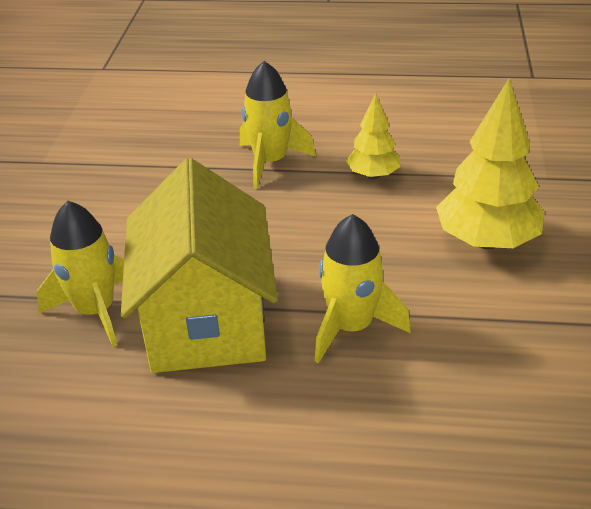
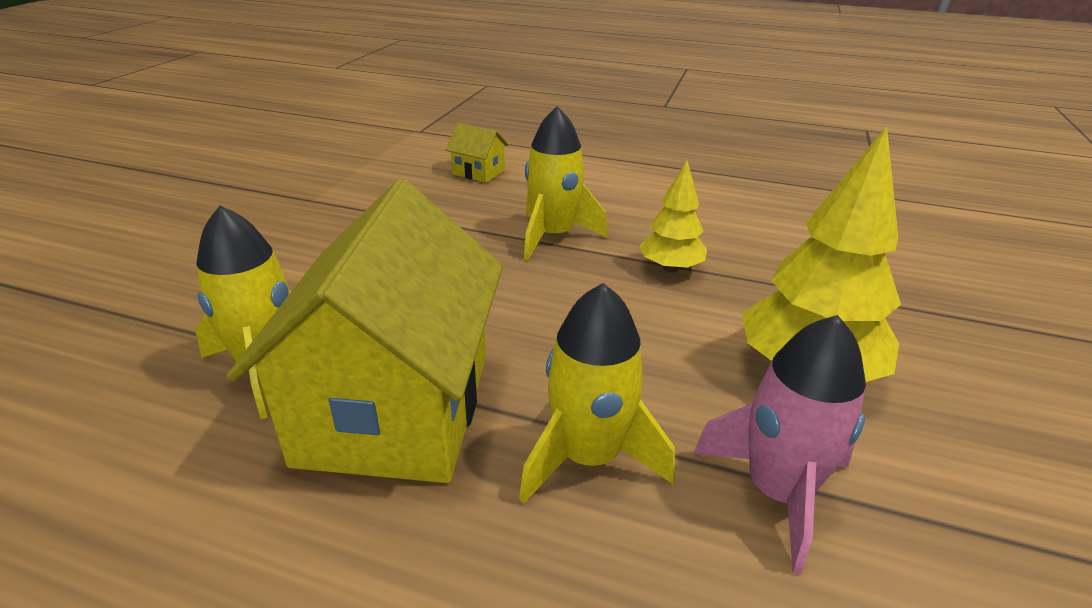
camera: 10 degrees right, 5 degrees down
(180, 108) = (478, 172): none -> yellow house
(476, 324) = (777, 492): none -> pink rocket

